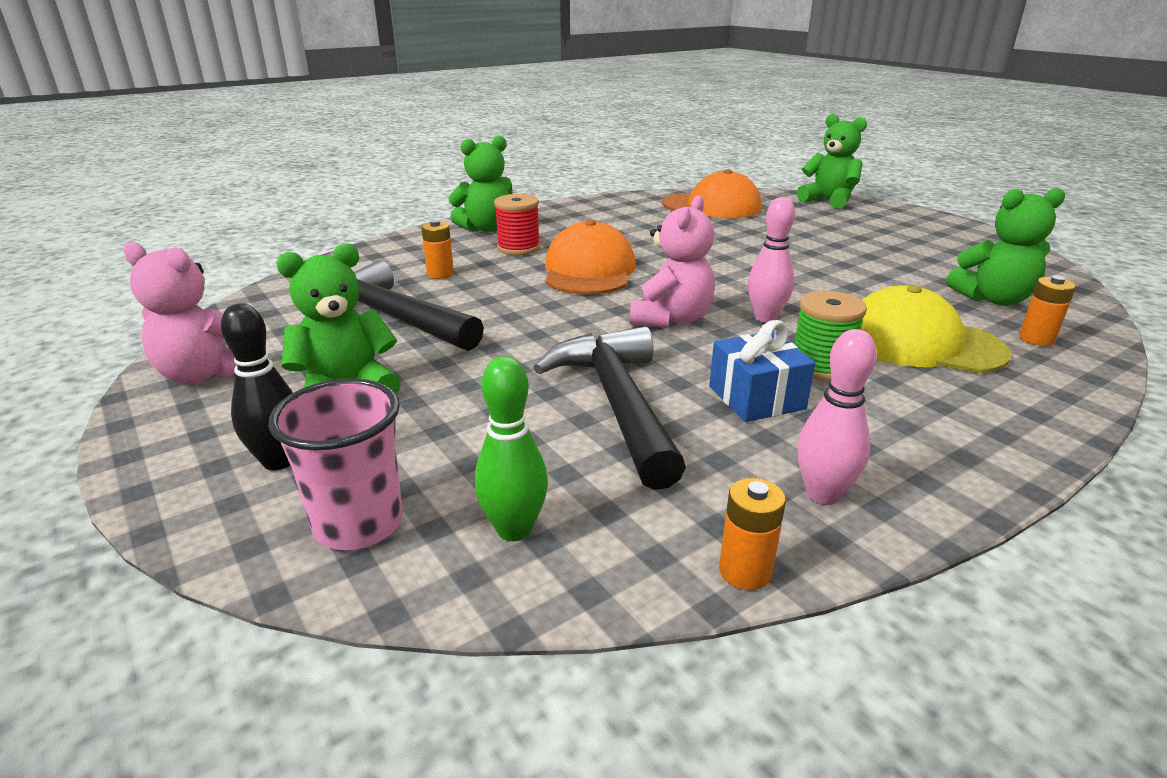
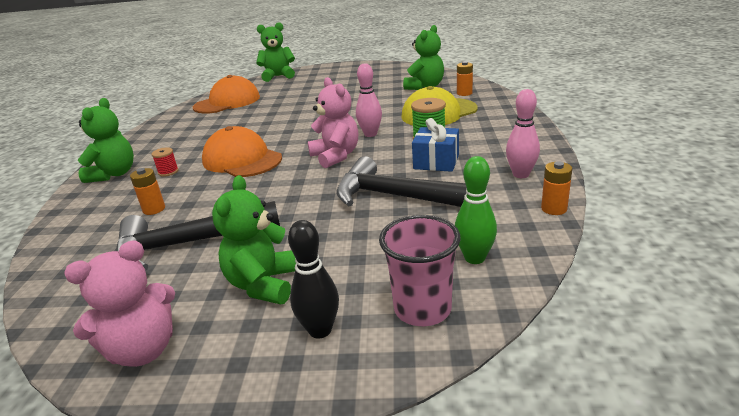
camera: 50 degrees left, 0 degrees up
(518, 248) = (168, 172): red spool -> red spool, size x0.59

